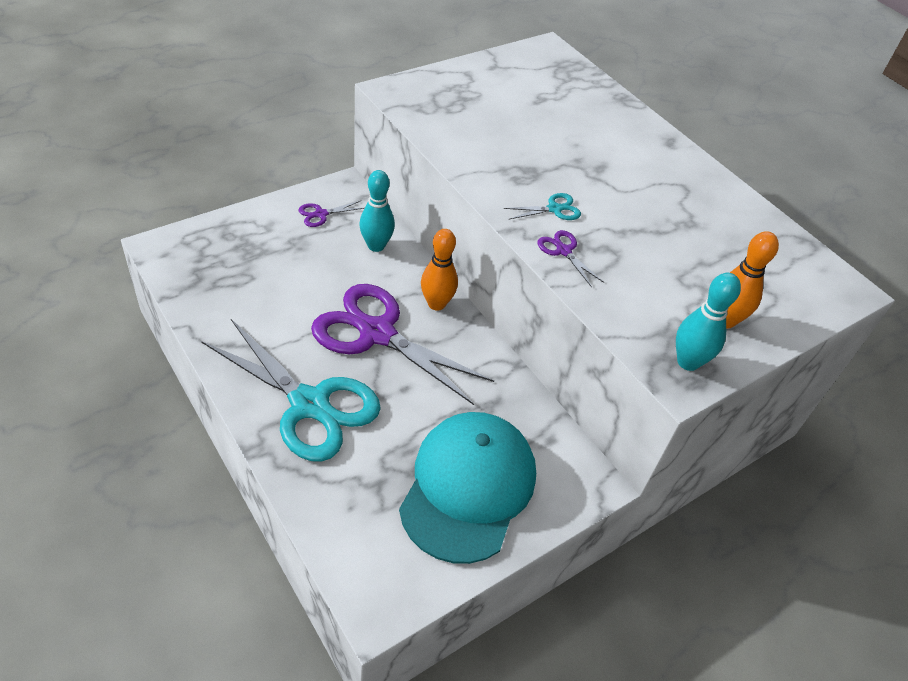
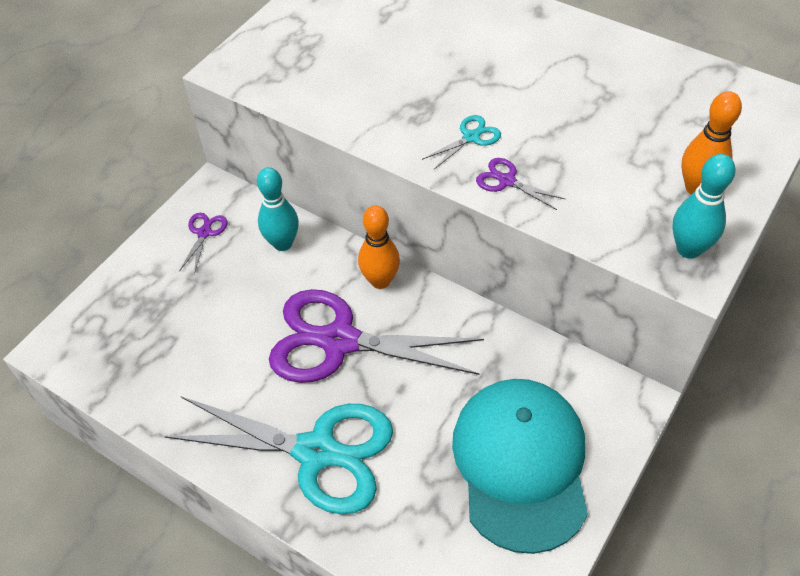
camera: 15 degrees left, 5 degrees up
(321, 214) = (204, 233): purple scissors -> purple scissors turned 150 degrees clockwise

